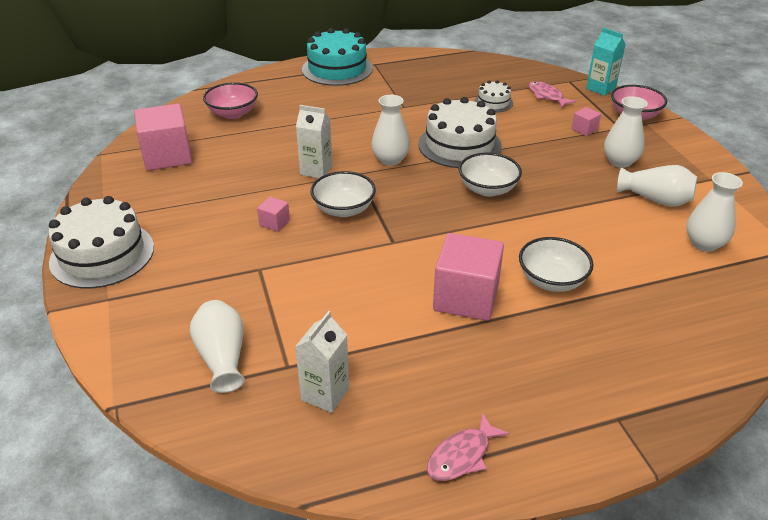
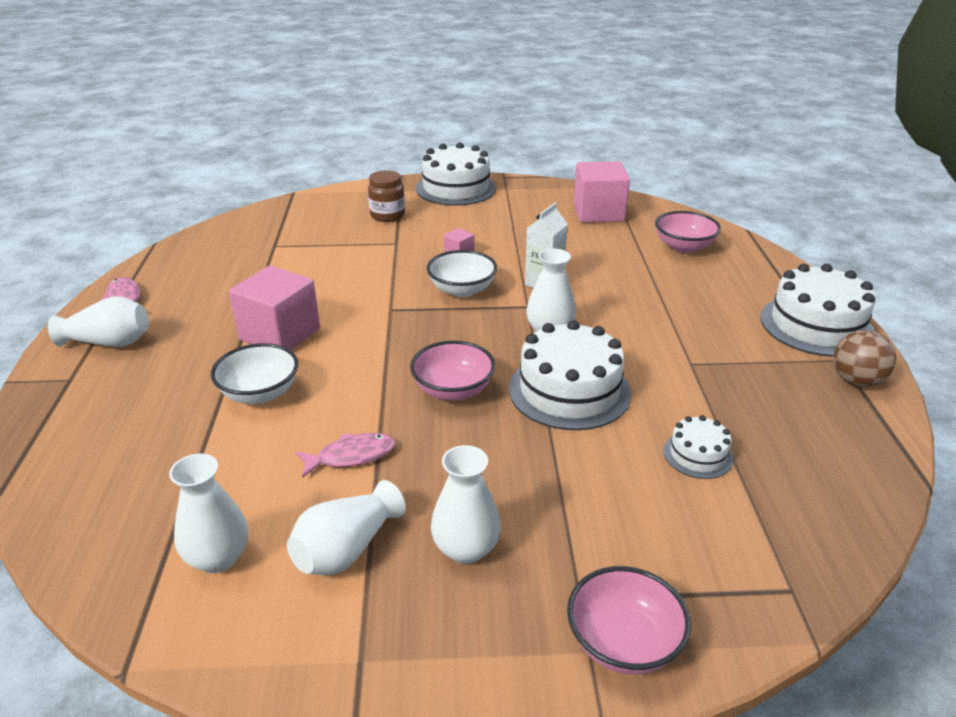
camera: 105 degrees right, 5 degrees down
(188, 292) = (387, 215): none -> brown jar
(222, 357) = (305, 224): white vase -> white vase (109, 342)
(325, 394) = (234, 256): white carton -> none
(337, 69) = (816, 325): turquoise cake -> white cake
(395, 61) = (856, 381): none -> brown ball
(487, 189) = (453, 390): white bowl -> pink bowl
(547, 96) = (721, 531): pink fish -> pink fish (351, 456)
(584, 129) = (584, 541): pink cube -> none
(600, 88) = (756, 633): turquoise carton -> none

